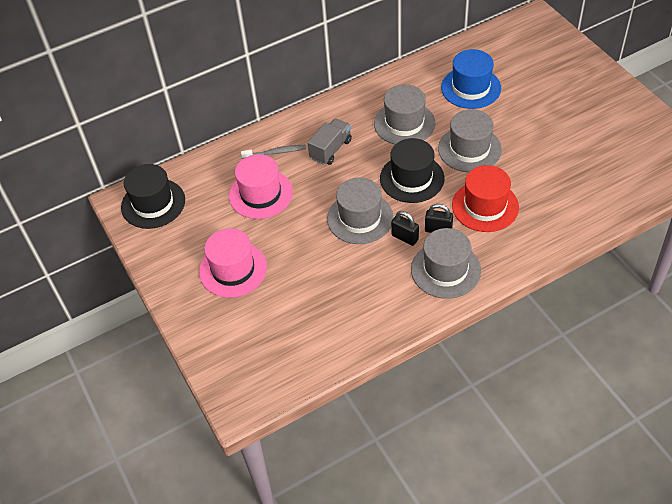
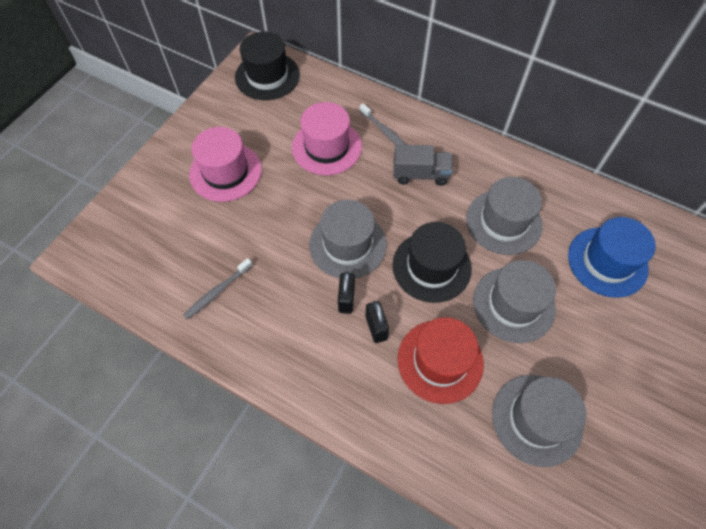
camera: 55 degrees right, 10 degrees up
(344, 315) = (217, 291): none -> grey toothbrush
(445, 270) = (325, 361): grey hat -> grey hat (537, 419)

